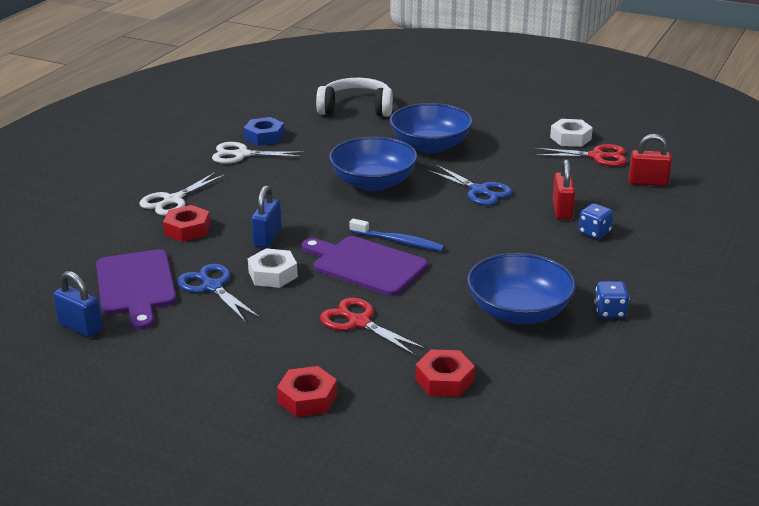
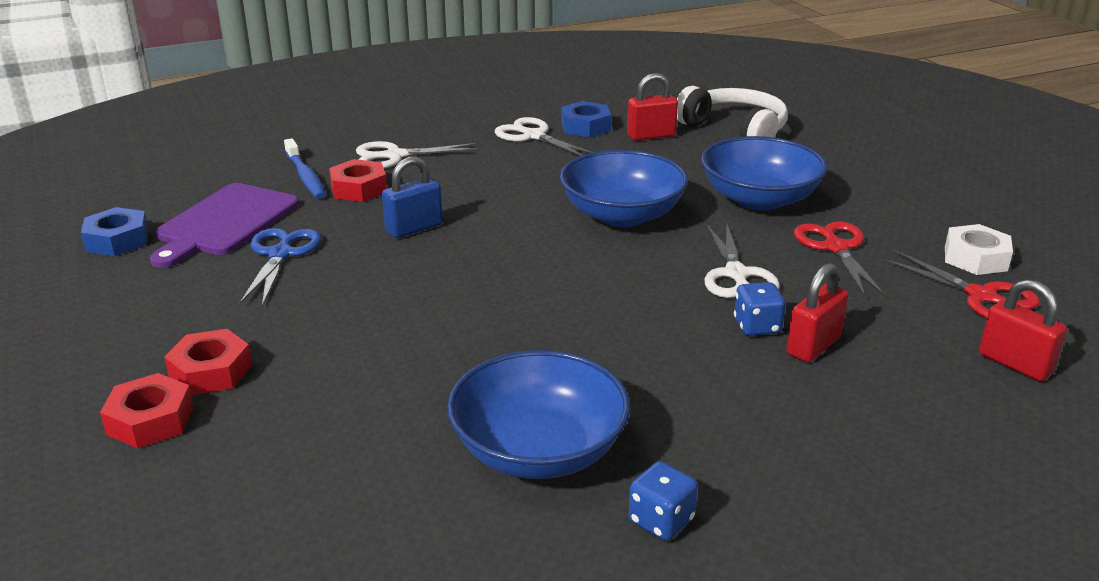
camera: 40 degrees right, 0 degrees up
(81, 327) = (117, 240): blue padlock -> blue nut
(273, 274) = (354, 268): white nut -> none
(313, 129) = (651, 135): none -> red padlock
(359, 322) = (343, 363): red scissors -> red scissors (835, 248)
(365, 265) = (459, 302): purple cutting board -> none
(398, 241) = (540, 292): blue toothbrush -> blue toothbrush (305, 176)
(444, 380) = (309, 486): red nut -> red nut (211, 371)
(479, 191) = (736, 275): blue scissors -> white scissors
(594, 232) = (815, 397): blue dice -> blue dice (757, 326)

